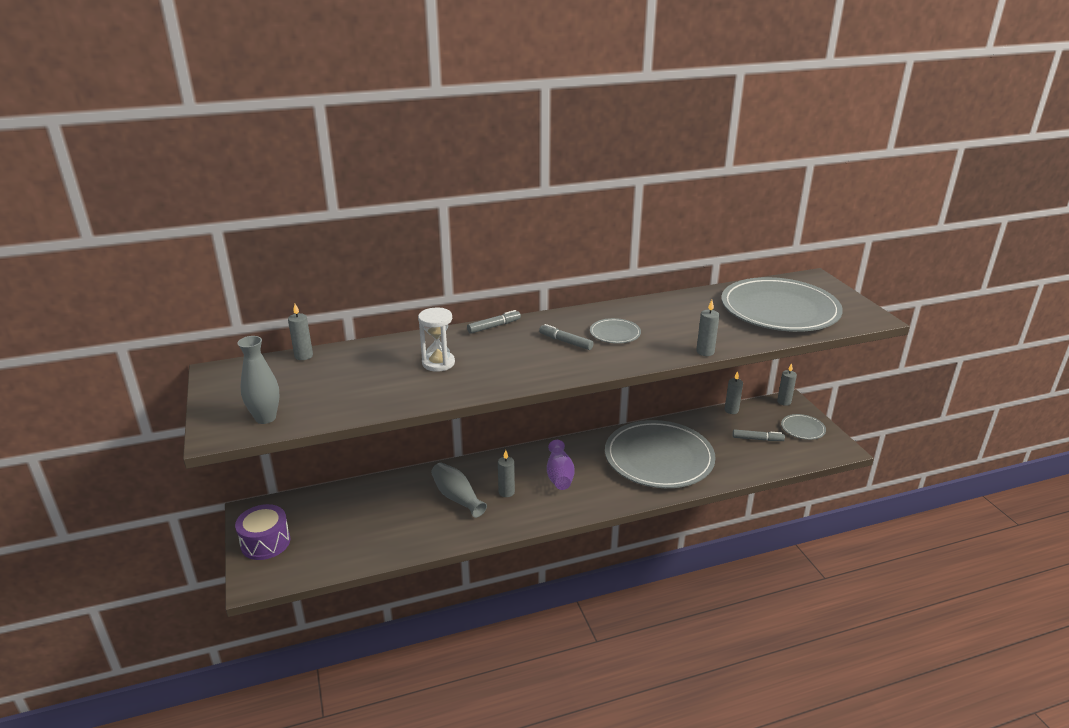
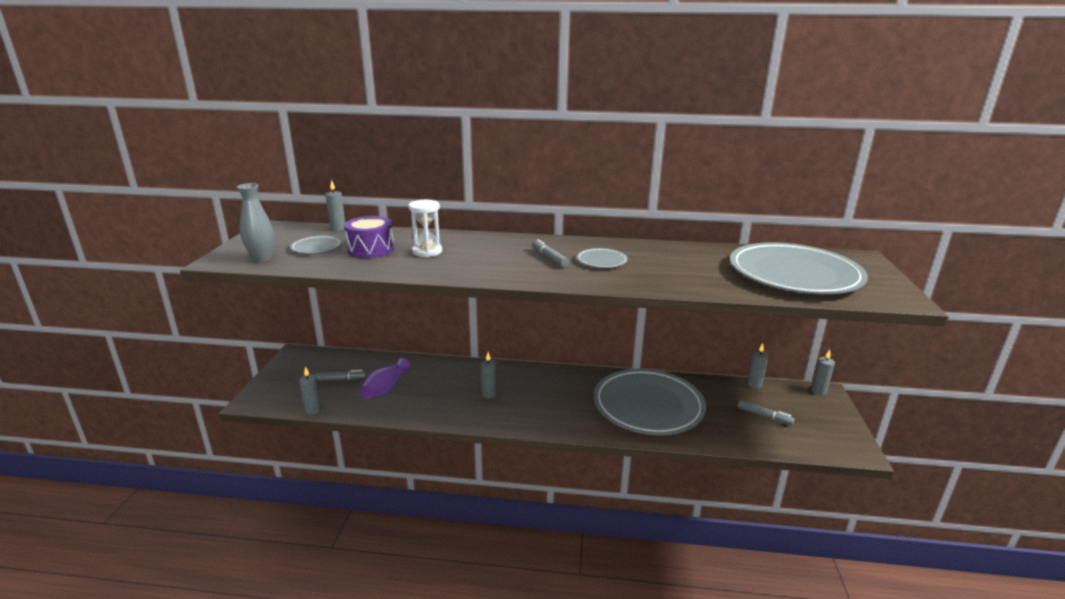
camera: 25 degrees right, 5 degrees down
(265, 542) = (285, 377): purple drum -> purple drum (371, 249)
(457, 497) = (446, 386): grey vase -> none
(494, 326) = (502, 237): grey marker -> grey marker (341, 379)
(559, 475) = (544, 394): purple vase -> purple vase (385, 389)
(705, 352) = (675, 290): grey candle -> grey candle (313, 410)
(802, 429) = (823, 420): grey plate -> grey plate (316, 247)

